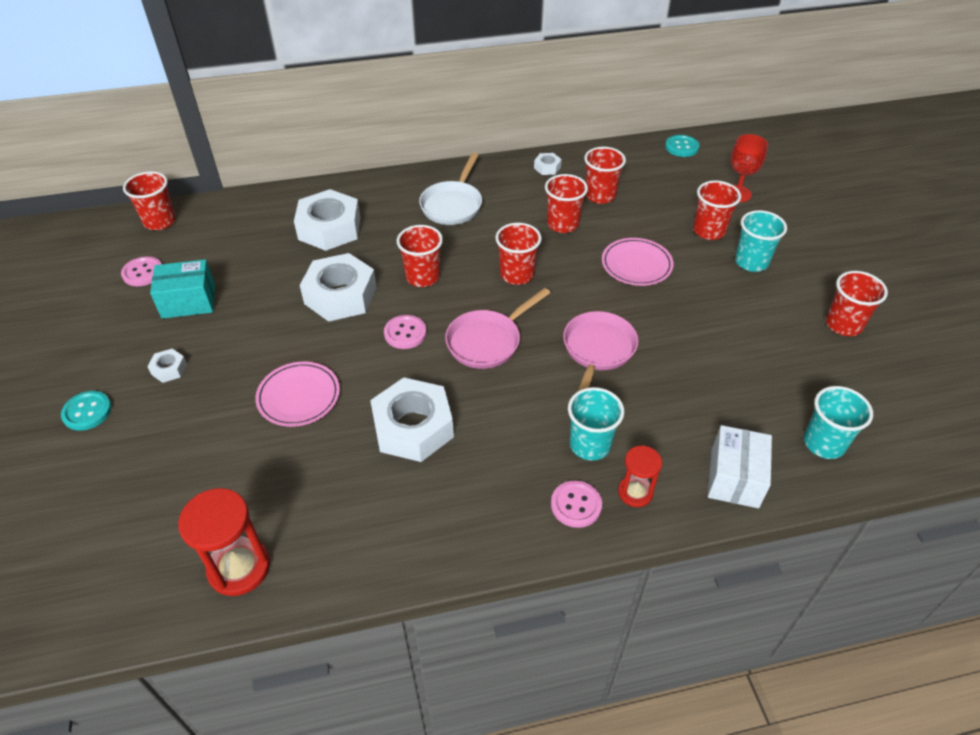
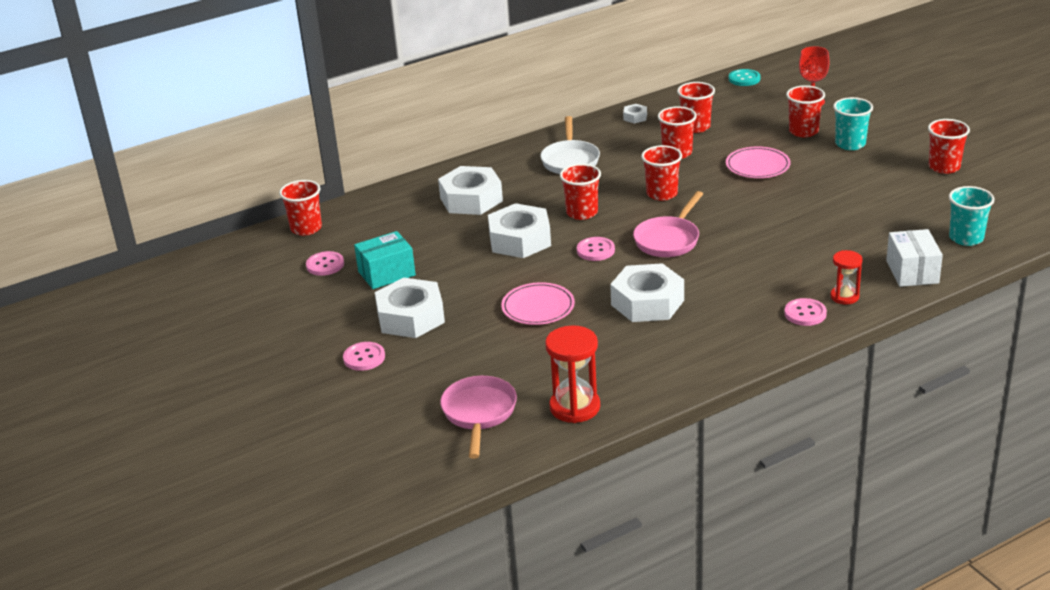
camera: 15 degrees left, 15 degrees down
(87, 412) = (364, 358): turquoise button -> pink button
(169, 369) = (410, 317): white nut -> white nut, size x2.28
(590, 445) = (793, 279): turquoise cup -> none
(597, 351) = (762, 226): pink pan -> pink pan (479, 414)

